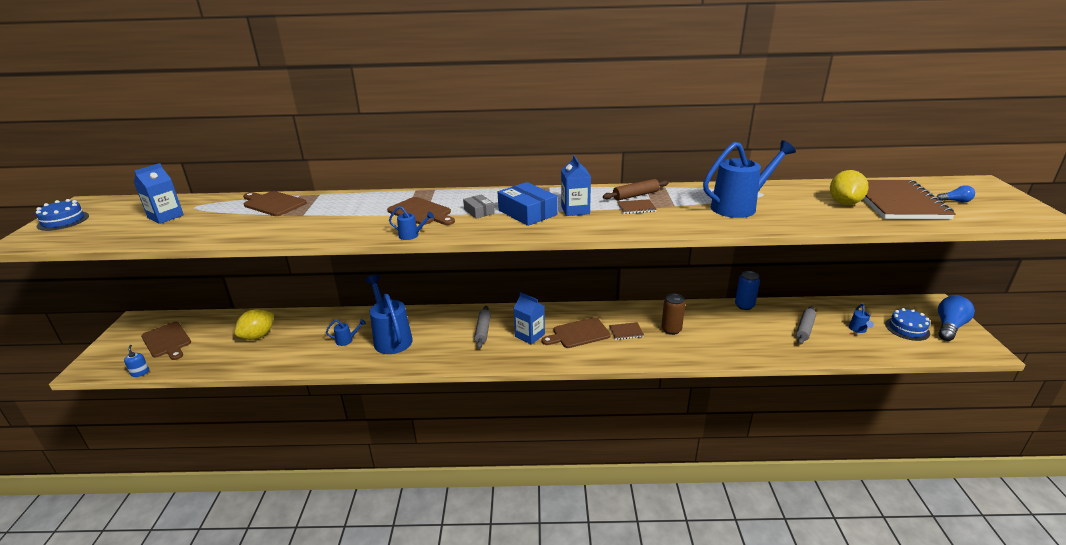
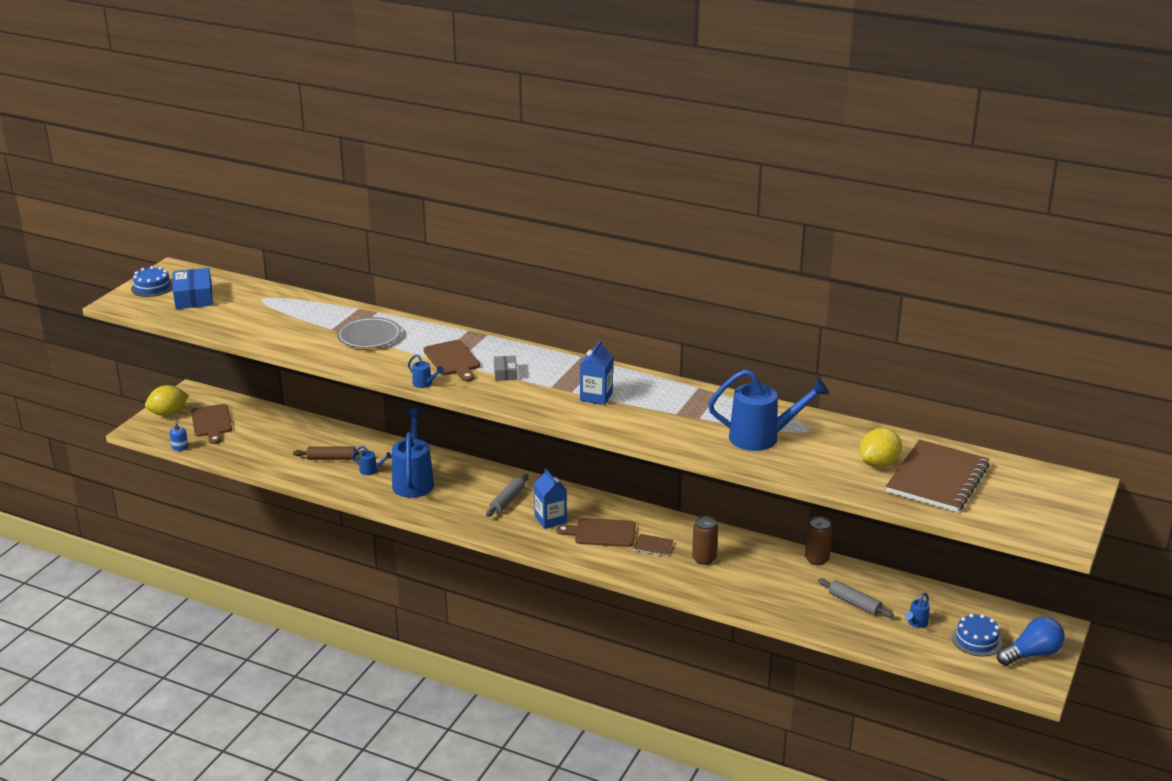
camera: 25 degrees right, 0 degrees up
(166, 217) = (234, 305): blue carton -> none
(258, 336) = (293, 441): yellow lemon -> yellow lemon (168, 413)
(273, 203) = (330, 313): brown cutting board -> none
(325, 212) = (369, 336): none -> grey plate
(527, 212) = (548, 387): blue box -> blue box (193, 297)
(635, 195) = (675, 395): brown rolling pin -> brown rolling pin (331, 458)
(636, 208) = (658, 410): brown notebook -> none
(744, 305) = (816, 559): blue can -> brown can
(805, 329) = (854, 603): grey rolling pin -> grey rolling pin turned 75 degrees clockwise
(955, 201) = (1005, 496): blue light bulb -> none

